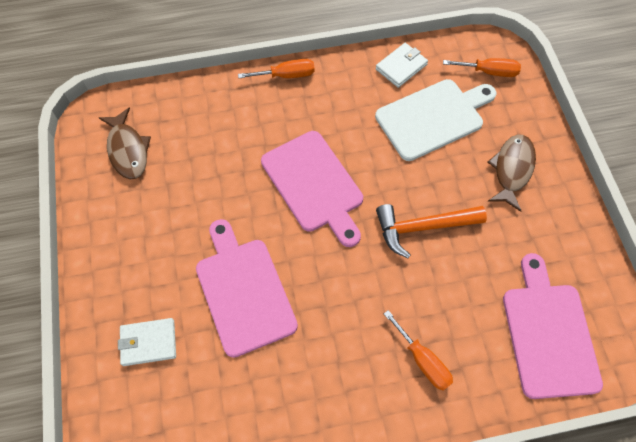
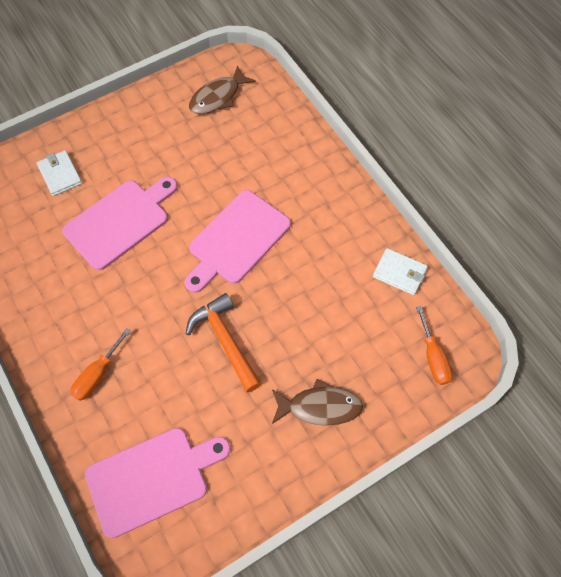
camera: 70 degrees right, 0 degrees up
(286, 75) = (343, 181): orange screwdriver -> none
(433, 118) = (351, 318): white cutting board -> none

